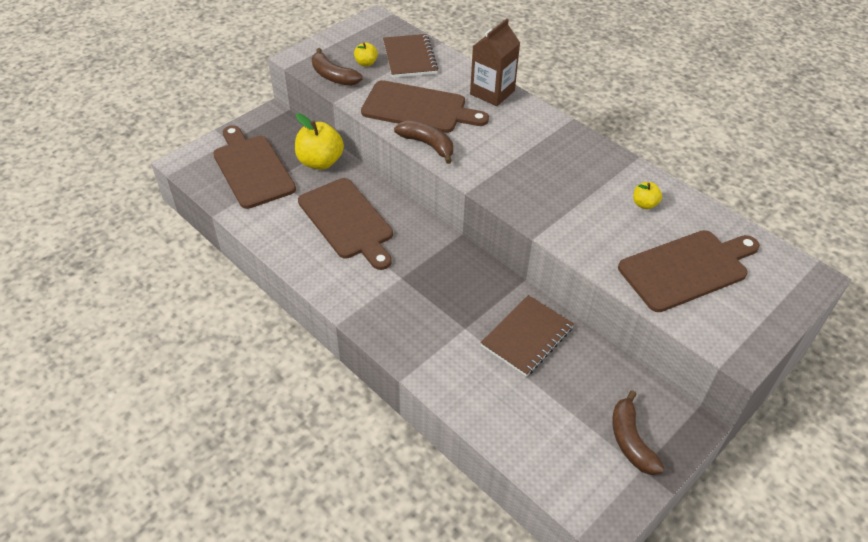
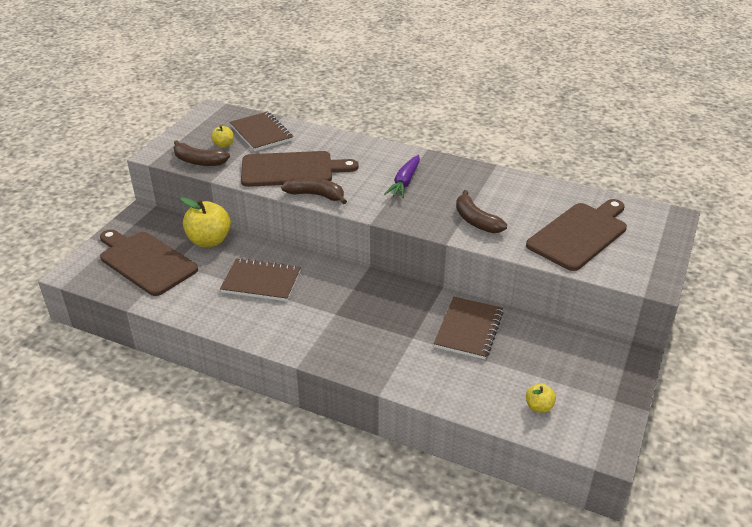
camera: 20 degrees left, 10 degrees down
(347, 221) = (261, 282): brown cutting board -> brown notebook
(492, 92) = (349, 144): brown carton -> none
(527, 153) = (405, 182): none -> purple carrot
(630, 441) = (594, 382): brown banana -> brown banana (476, 221)
(644, 204) = (520, 197): yellow apple -> yellow apple (539, 407)

